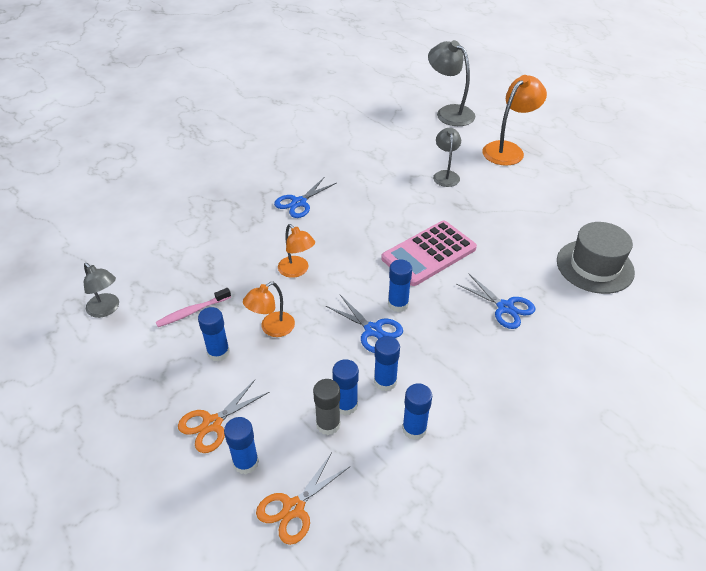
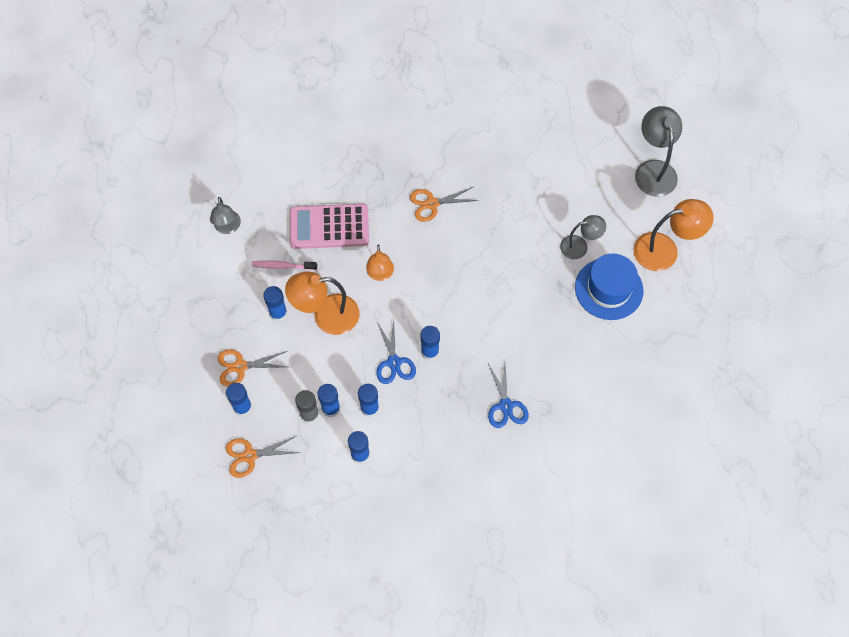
camera: 35 degrees right, 20 degrees up
(272, 328) = (326, 316): orange lamp -> orange lamp, size x1.60
(299, 202) = (432, 203): blue scissors -> orange scissors
(429, 253) = (492, 320): pink calculator -> pink calculator (329, 227)
(445, 175) = (579, 246): grey lamp -> grey lamp turned 45 degrees clockwise
(496, 189) = (609, 289): none -> blue hat
(595, 266) = (613, 416): grey hat -> none

